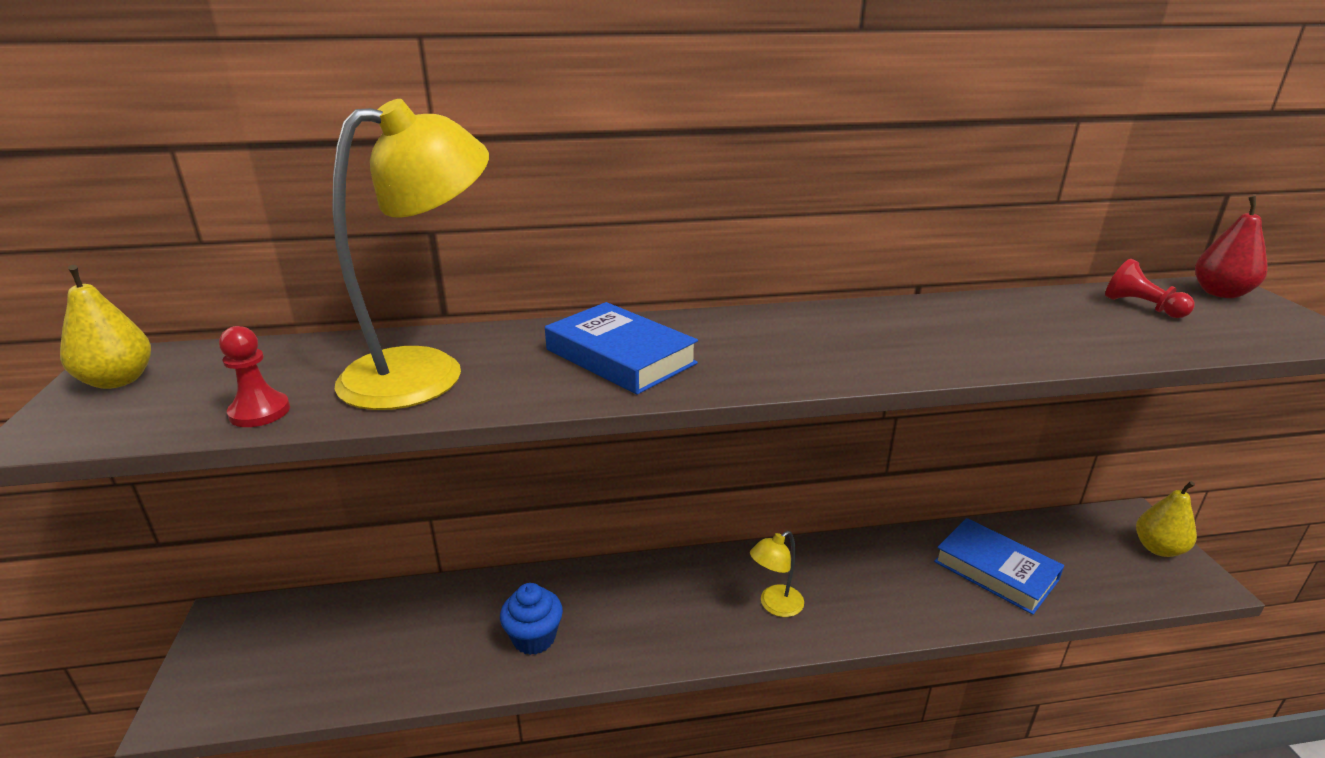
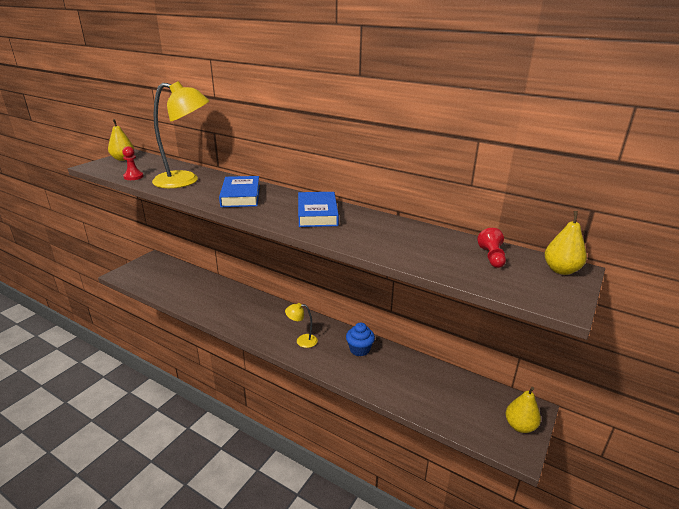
camera: 40 degrees right, 0 degrees up
(534, 638) = (216, 306): blue cupcake -> blue cupcake (359, 349)
(995, 570) = (412, 383): blue book -> blue book (317, 214)
(1220, 293) = (561, 270): red pear -> yellow pear

